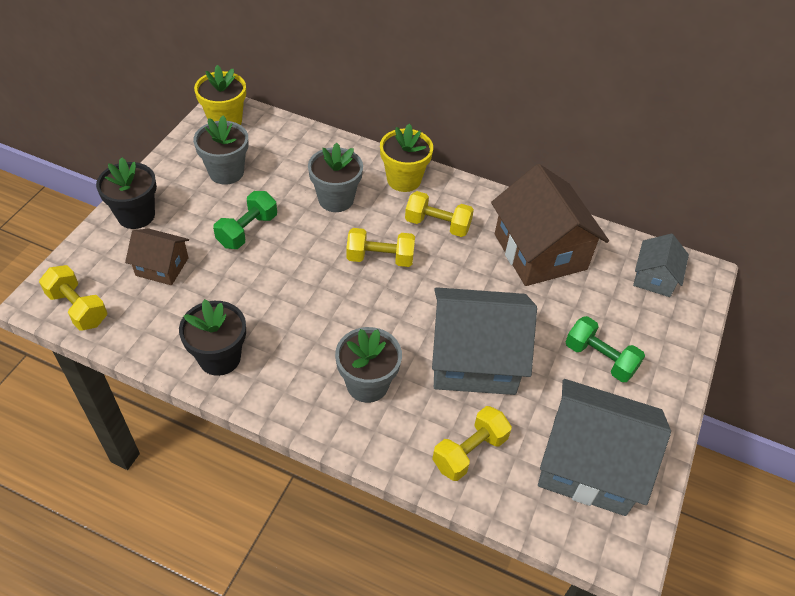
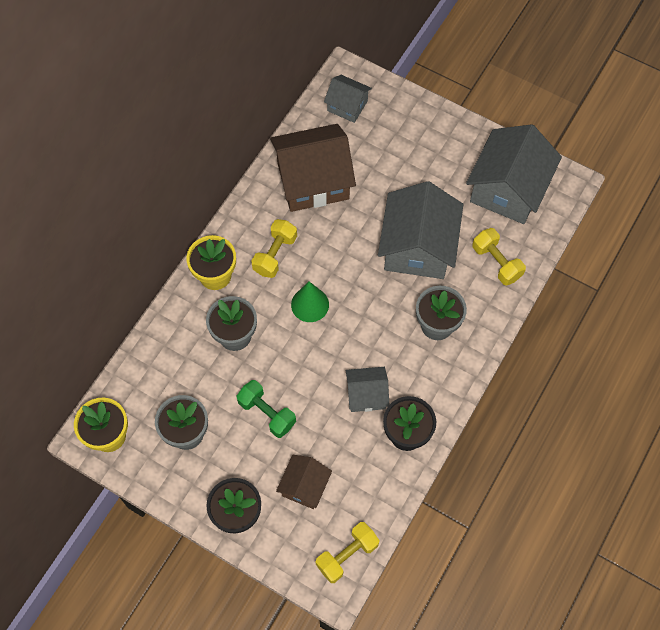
camera: 80 degrees left, 15 degrees up
(270, 316) = (366, 395): none -> grey house
(380, 258) = (310, 304): yellow dumbbell -> green cone
(600, 358) = (422, 162): green dumbbell -> none

